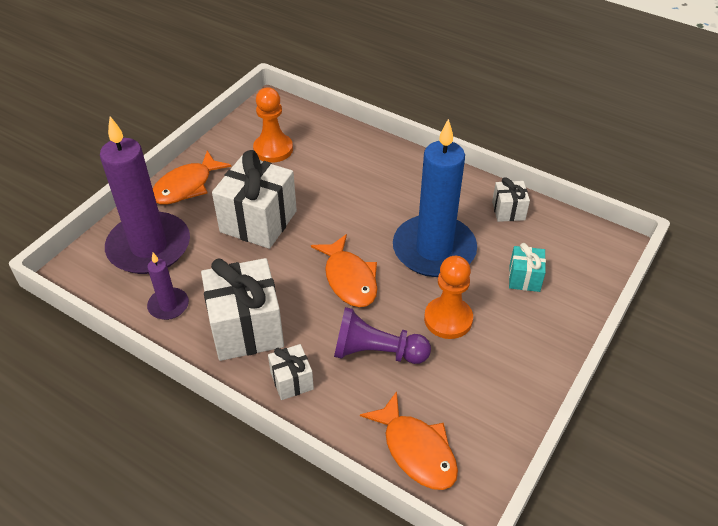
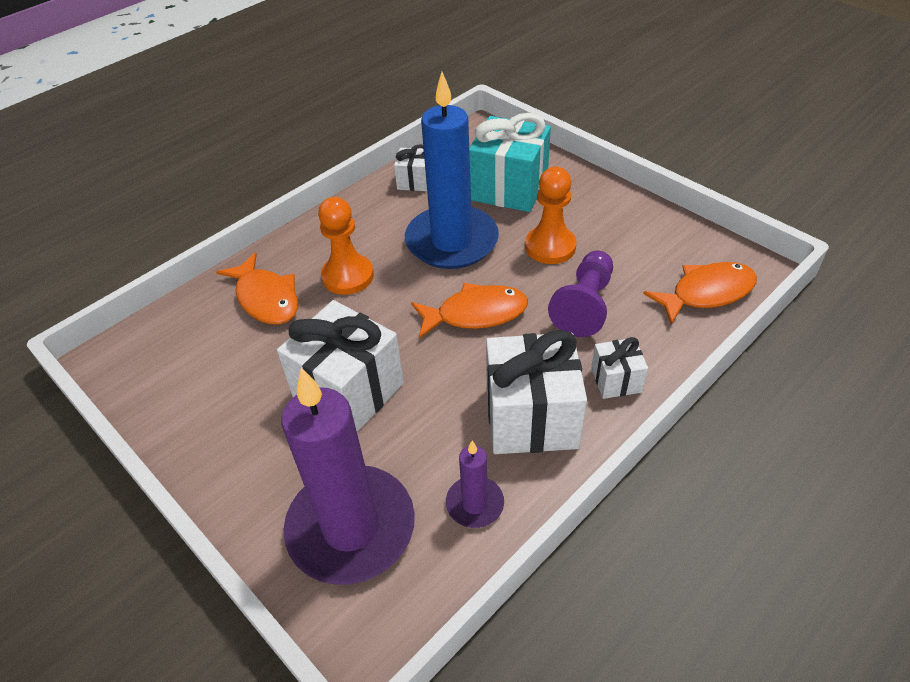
camera: 75 degrees left, 0 degrees up
(186, 186) = (238, 473): orange fish -> orange fish (266, 298)
(273, 149) = (211, 363): orange pawn -> orange pawn (348, 276)
(524, 278) = (509, 188): turquoise gift -> turquoise gift, size x1.99

